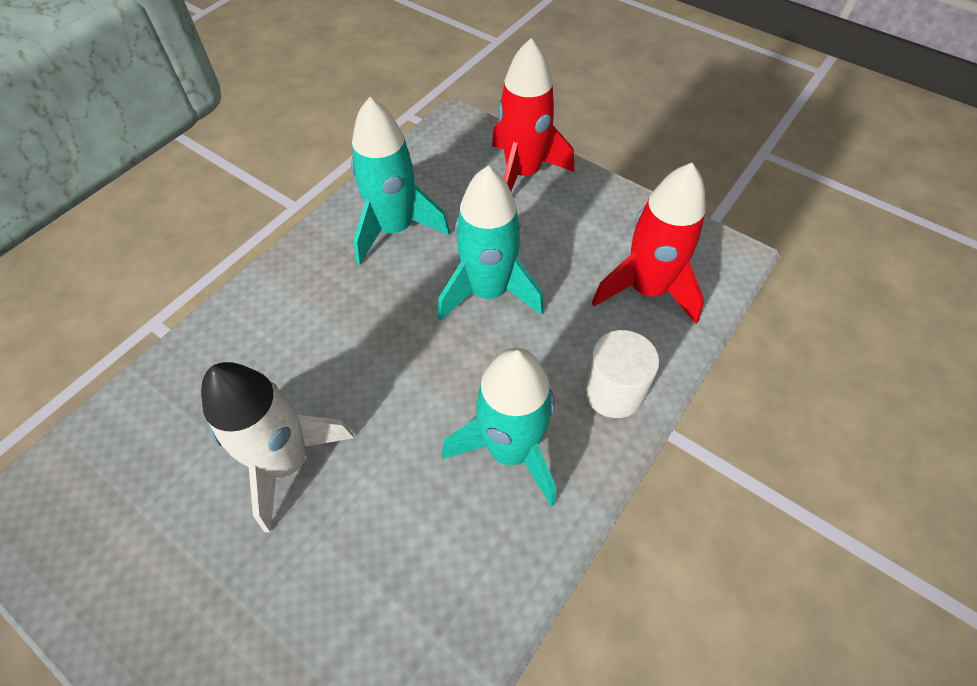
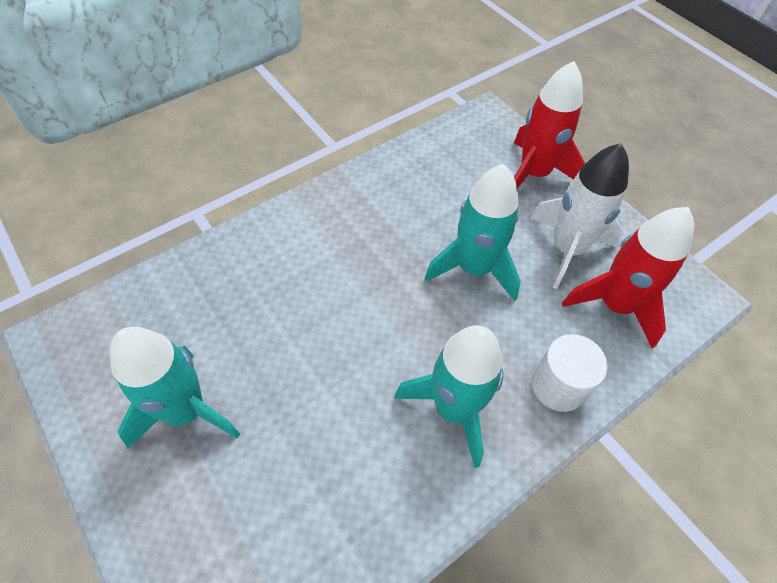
camera: 15 degrees right, 0 degrees up
(286, 462) = (269, 361): white rocket -> white rocket (566, 249)
(395, 229) = (411, 193): turquoise rocket -> turquoise rocket (186, 411)

